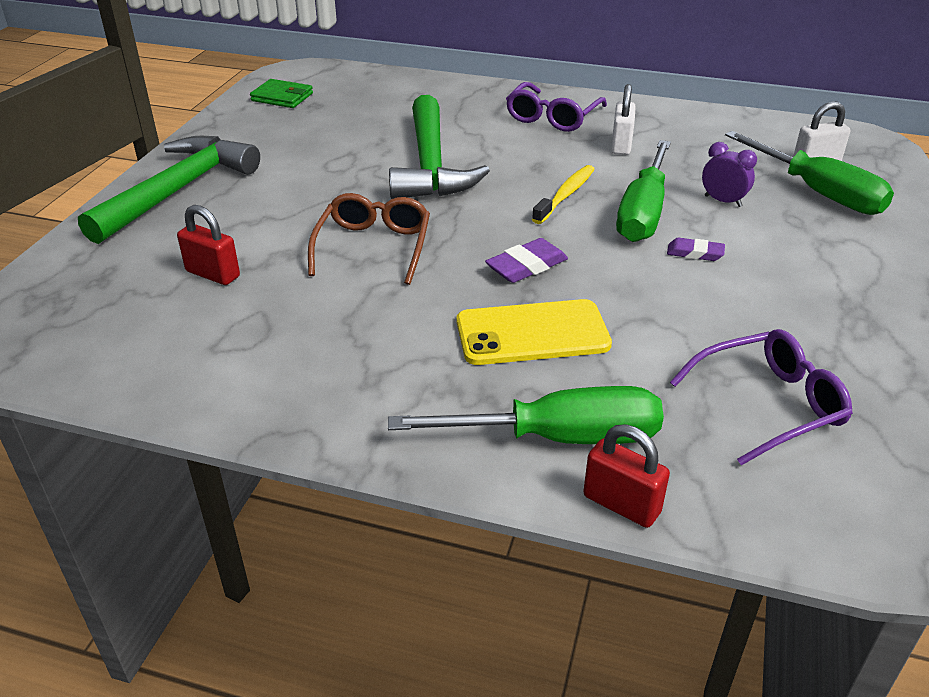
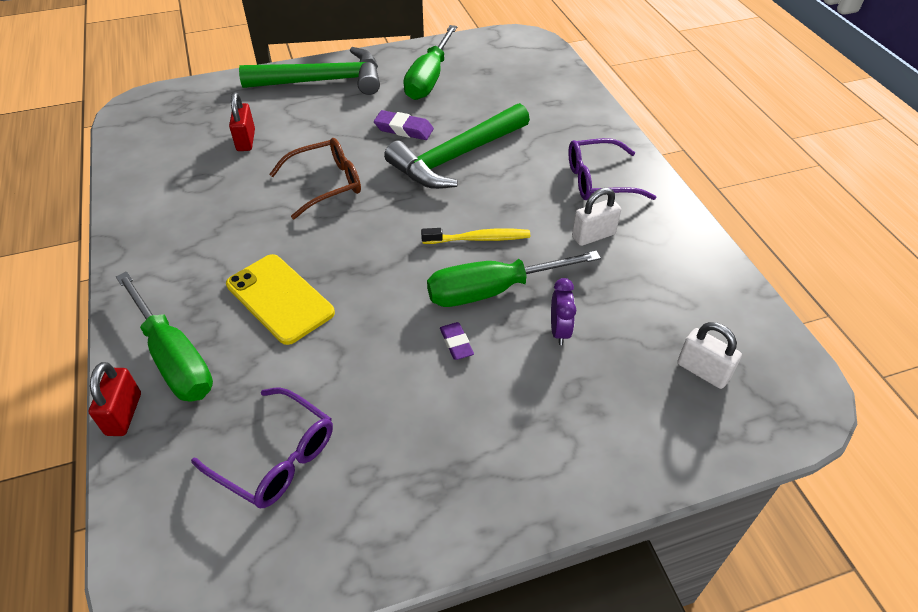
camera: 55 degrees right, 10 degrees up
(282, 97) = (481, 53): green wallet -> none
(526, 266) = (360, 261): purple eraser -> purple eraser (404, 129)
(819, 193) = (641, 391): green screwdriver -> green screwdriver (429, 79)

